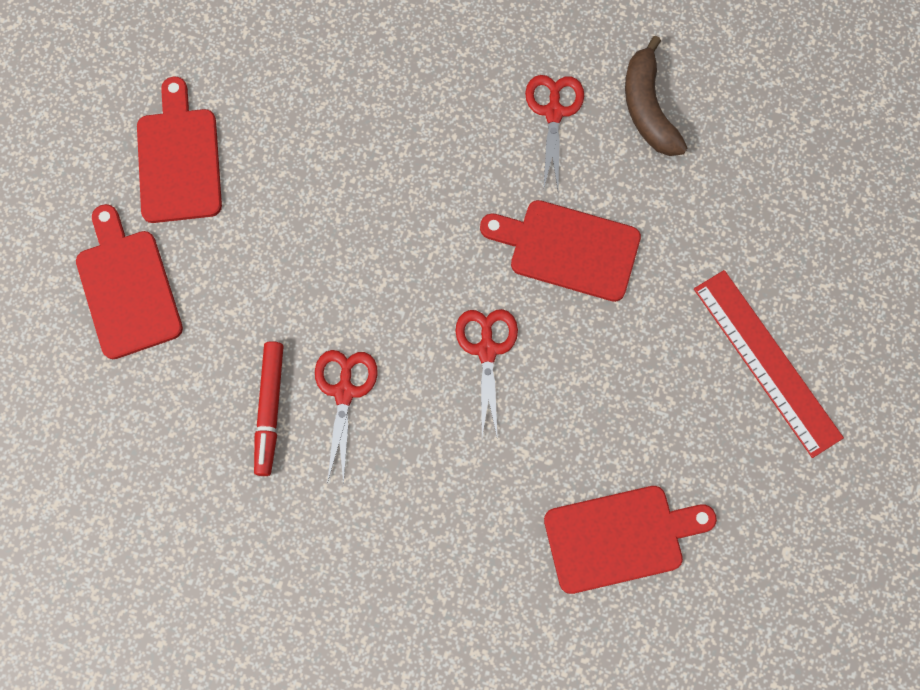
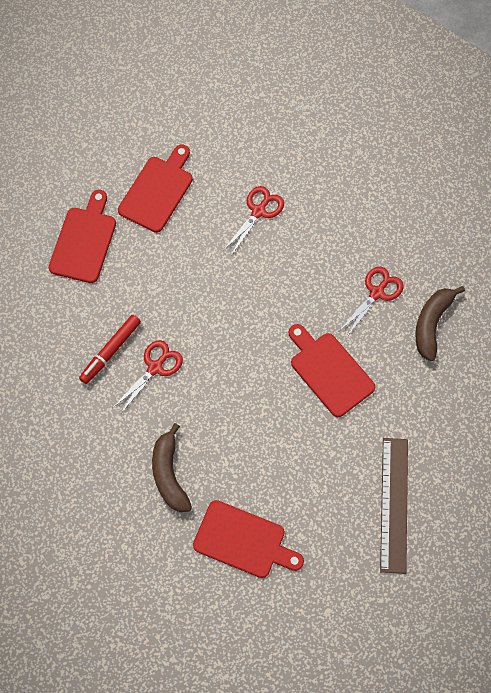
camera: 35 degrees right, 5 degrees down
(464, 518) = (169, 474): none -> brown banana
(487, 350) = (245, 396): red scissors -> red scissors (258, 211)
(766, 362) = (394, 504): red ruler -> brown ruler

